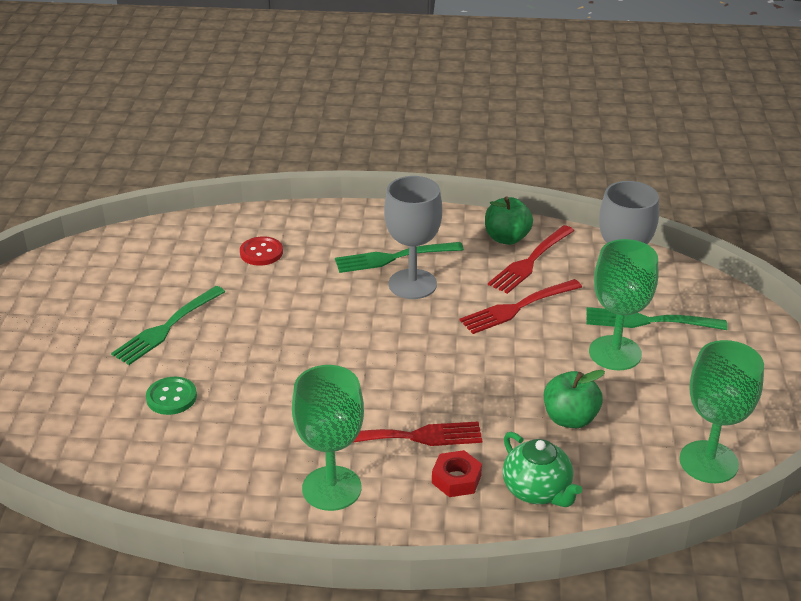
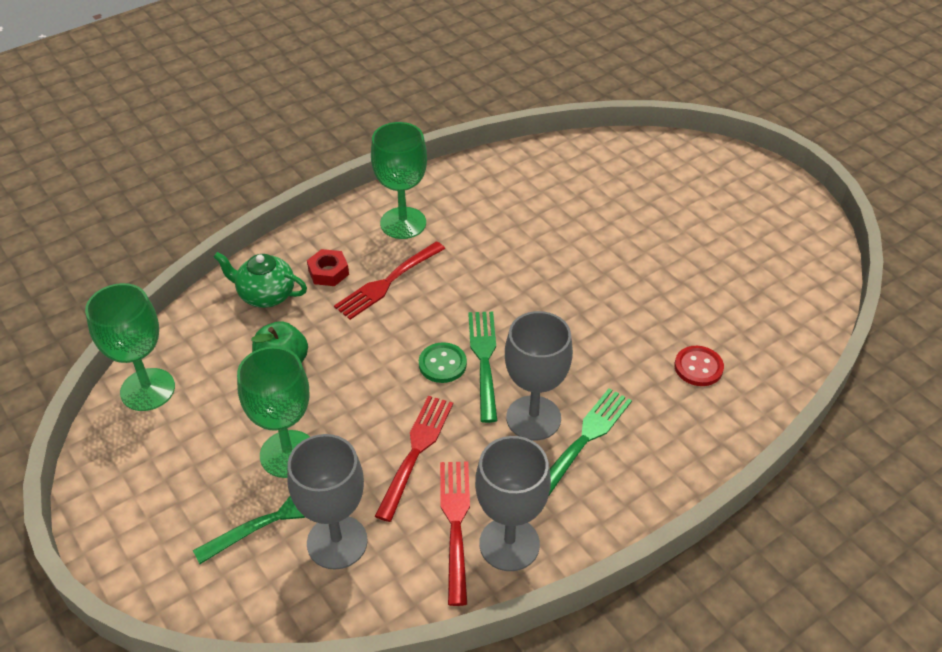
camera: 140 degrees right, 10 degrees up
(167, 327) = (659, 259): green fork -> green fork (484, 361)
(171, 397) = (577, 216): green button -> green button (442, 364)
(507, 238) = (509, 544): green apple -> grey goblet

